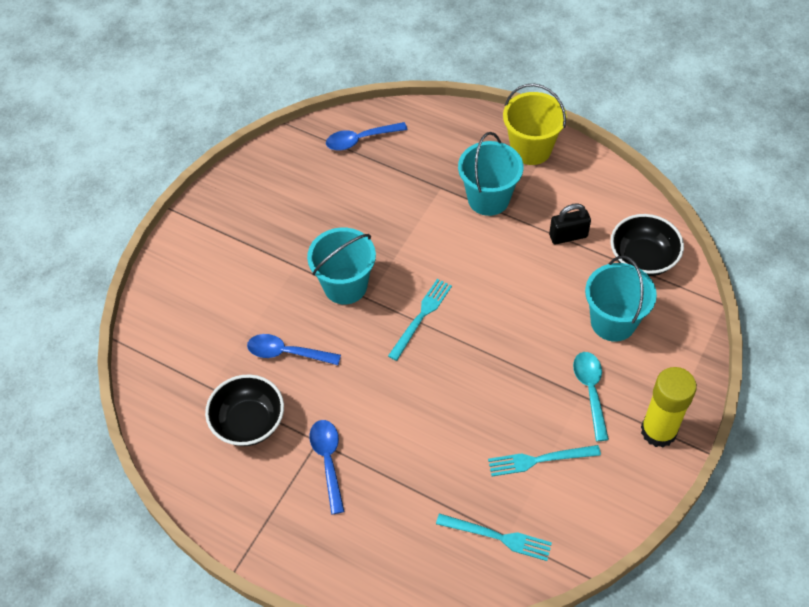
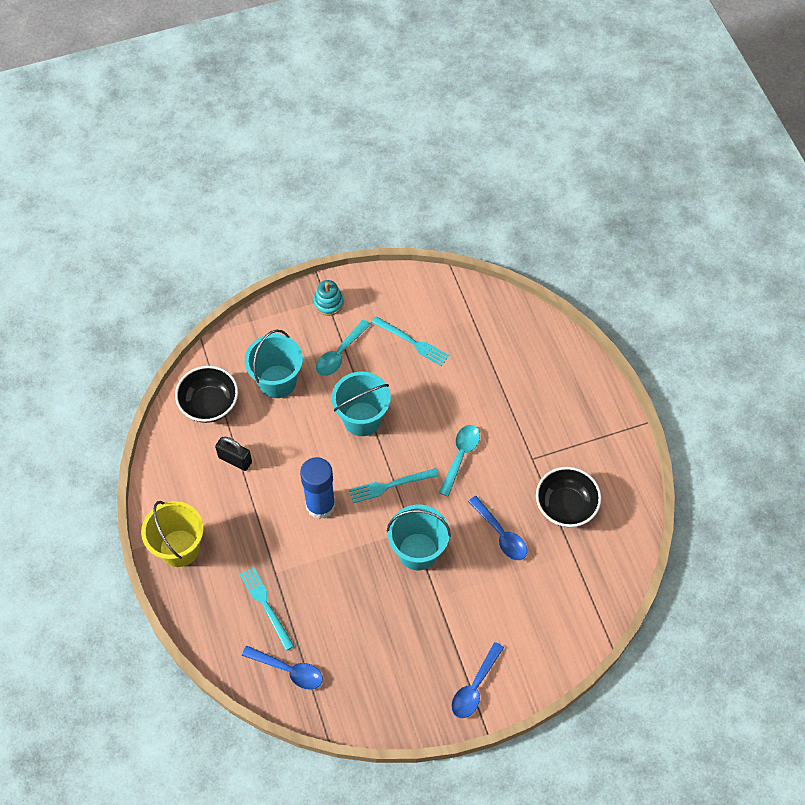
camera: 140 degrees left, 5 degrees up
(328, 461) = (536, 441): blue spoon -> blue spoon (475, 687)
(385, 389) = (460, 456): none -> turquoise spoon
(461, 257) = (320, 505): none -> blue glue stick
(488, 199) = (253, 534): turquoise bucket -> turquoise bucket (362, 419)
(497, 537) = (478, 323): turquoise fork -> turquoise fork (266, 606)
(658, 431) = (328, 303): yellow glue stick -> turquoise stacking toy

